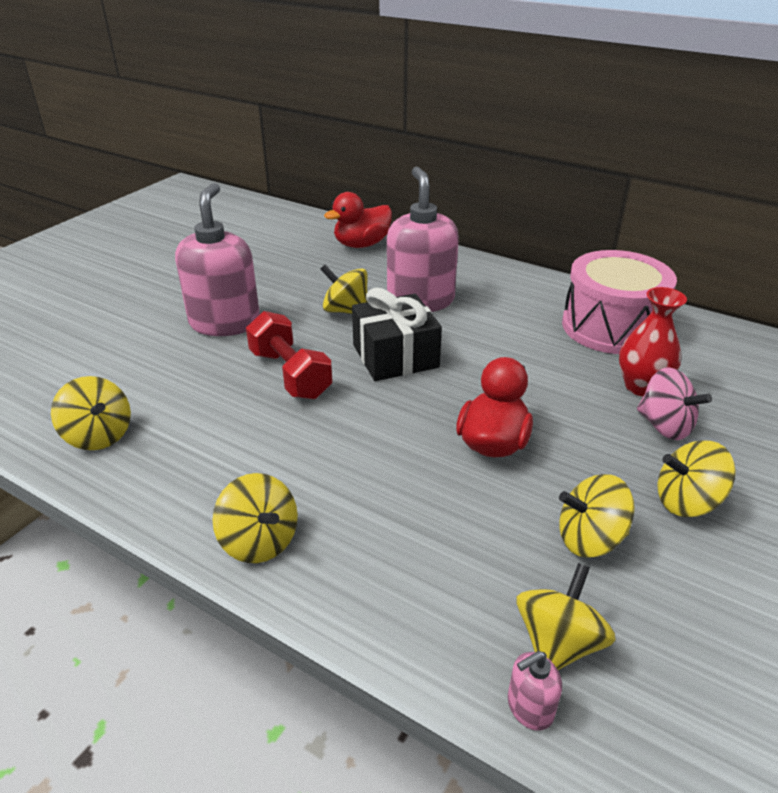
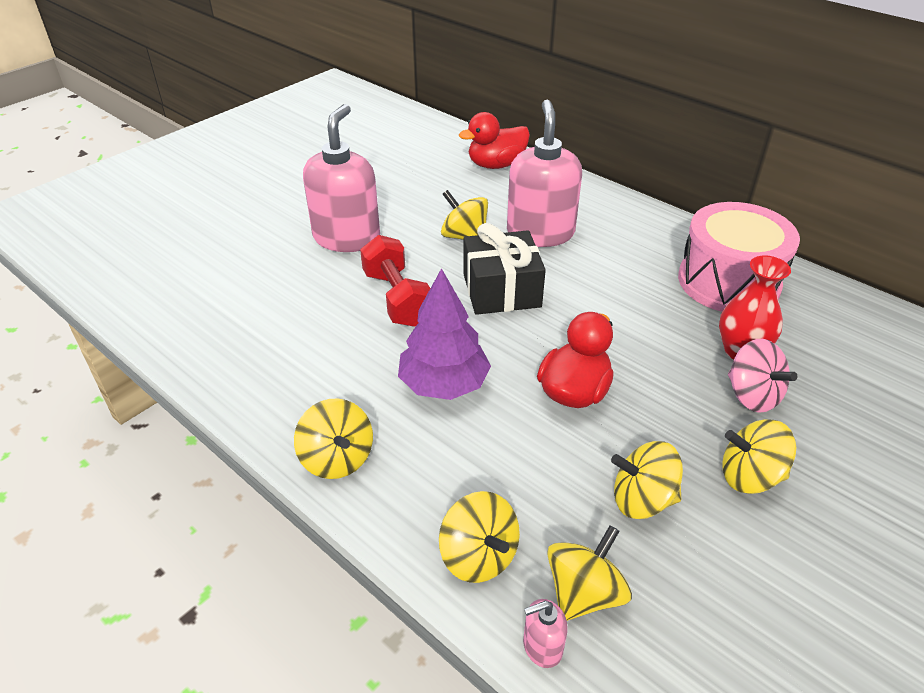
camera: 10 degrees right, 5 degrees up
(99, 435) = (215, 339): yellow spinning top -> yellow spinning top (479, 556)
(358, 451) = (444, 384): none -> purple tree

